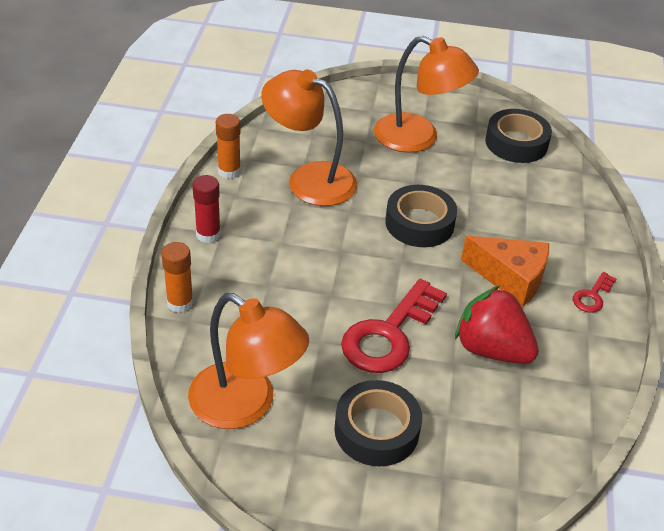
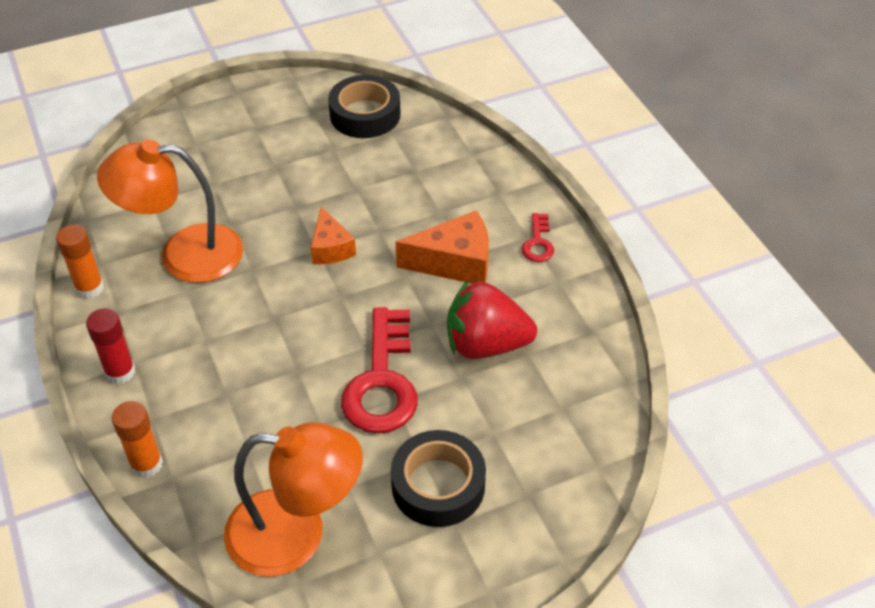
camera: 30 degrees left, 5 degrees up
(418, 138) = (265, 154): orange lamp -> none
(419, 223) = (330, 248): black tape -> orange cheese

